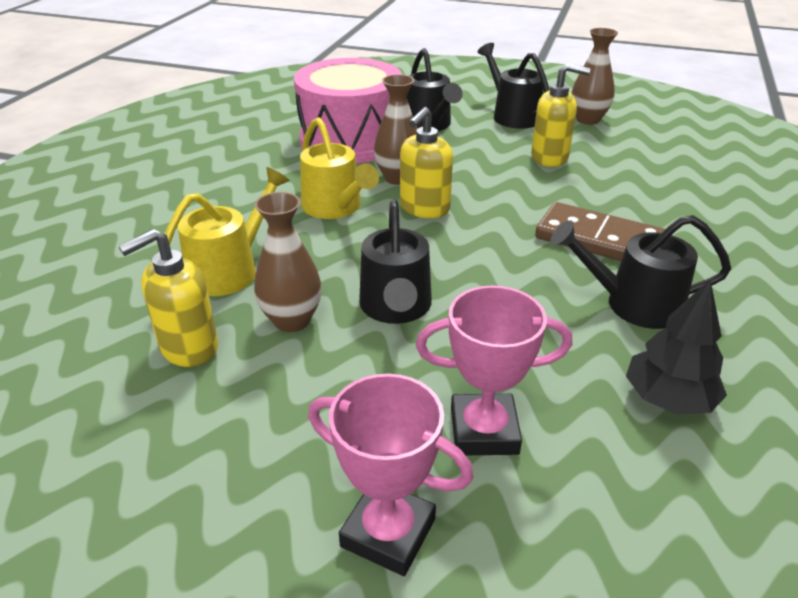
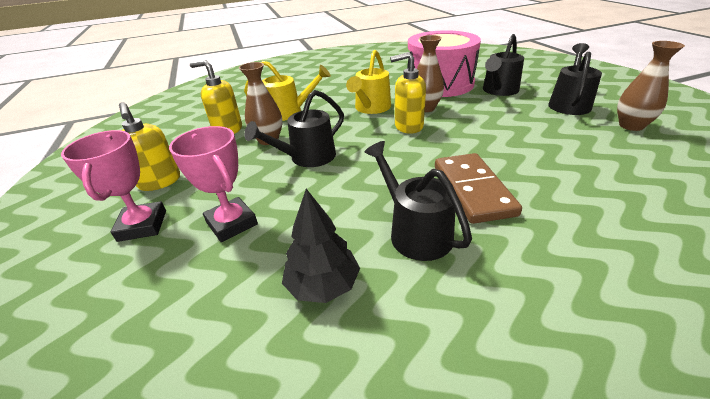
camera: 55 degrees right, 0 degrees up
(550, 158) = (543, 135): yellow soap dispenser -> yellow soap dispenser (160, 182)

